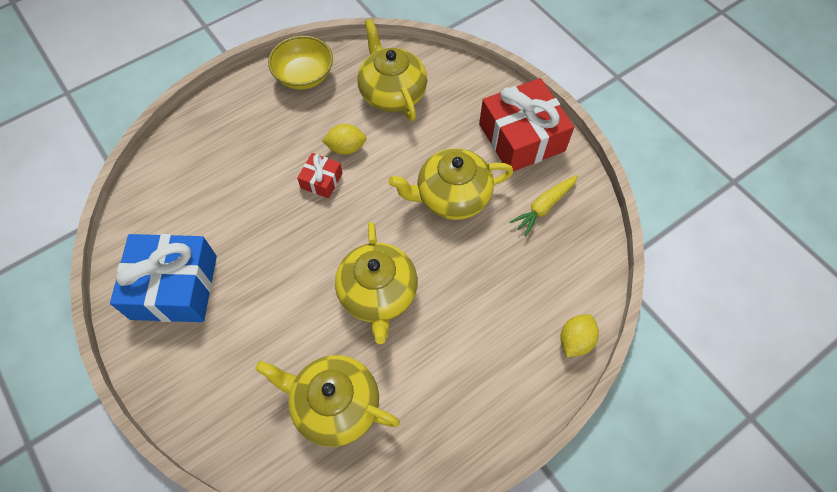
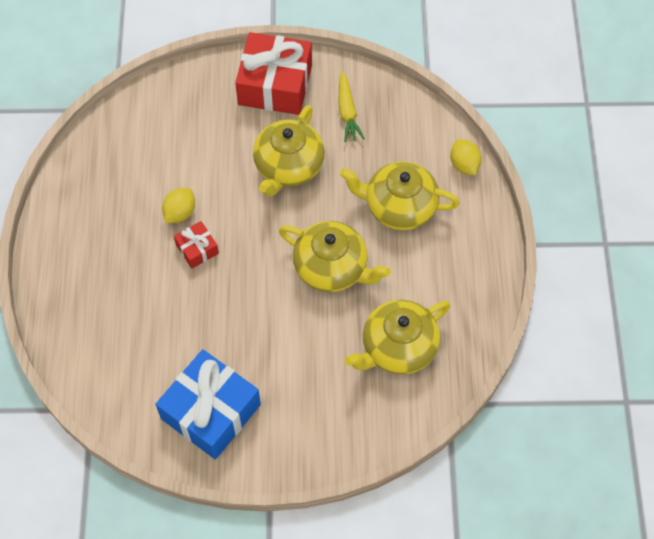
camera: 55 degrees left, 0 degrees up
(304, 76) = (75, 201): yellow bowl -> none
(392, 93) = (153, 146): yellow teapot -> yellow teapot (399, 206)

